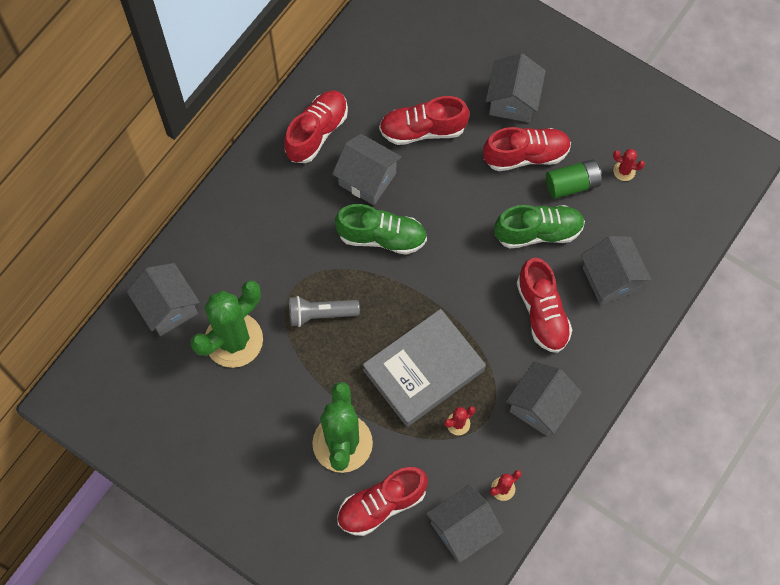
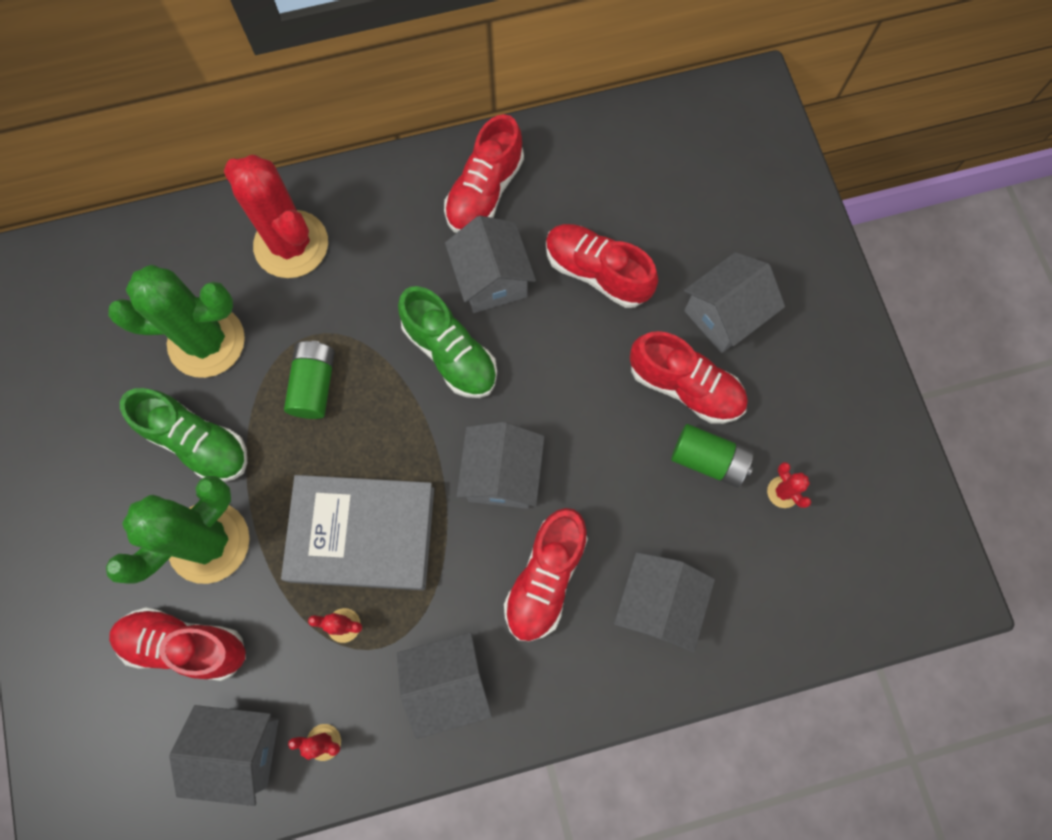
camera: 40 degrees right, 5 degrees up
(168, 308) = (177, 257): grey house -> grey house (502, 475)
(231, 248) = (291, 244): none -> red cactus
(317, 132) = (484, 192): red shoe -> red shoe turned 135 degrees clockwise
(320, 314) = (314, 385): grey flashlight -> green battery
(538, 232) = (622, 483): green shoe -> green shoe (197, 442)

